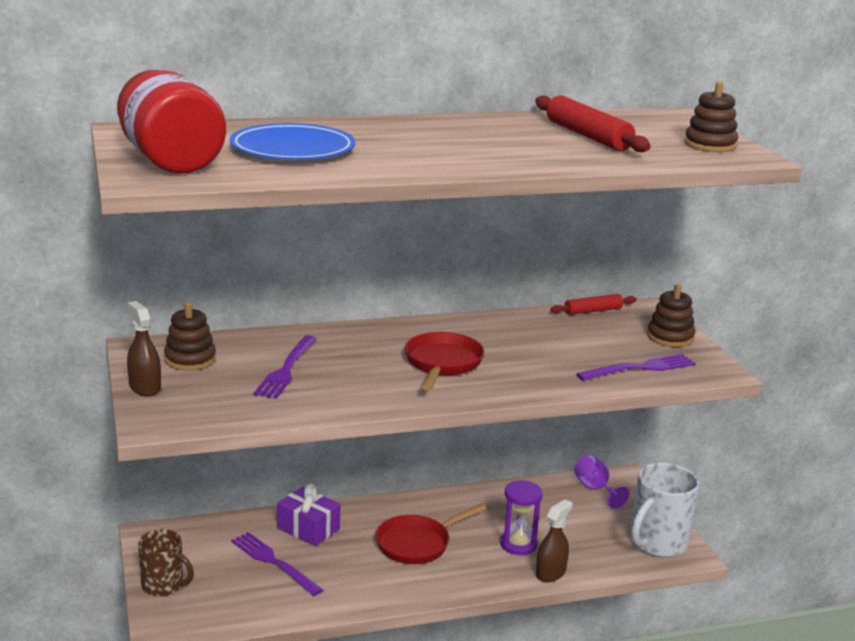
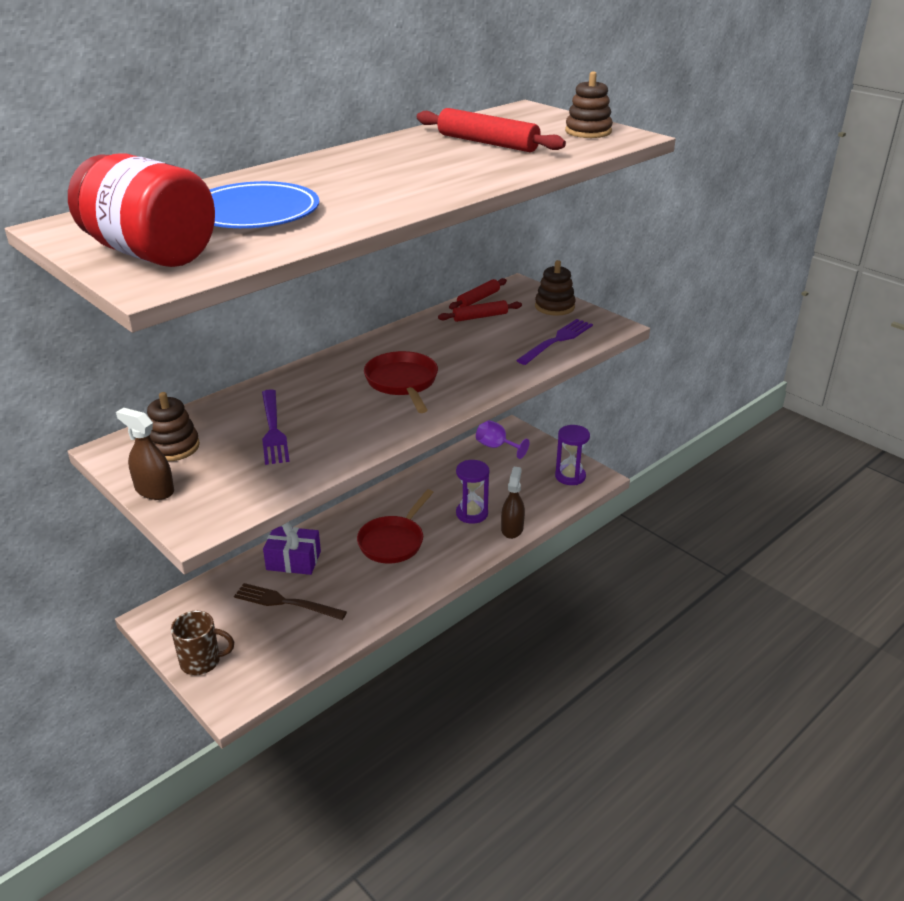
camera: 25 degrees left, 10 degrees up
(273, 562) = (285, 602): purple fork -> brown fork
(579, 327) = (480, 317): none -> red rolling pin
(657, 543) = (570, 476): white mug -> purple hourglass

